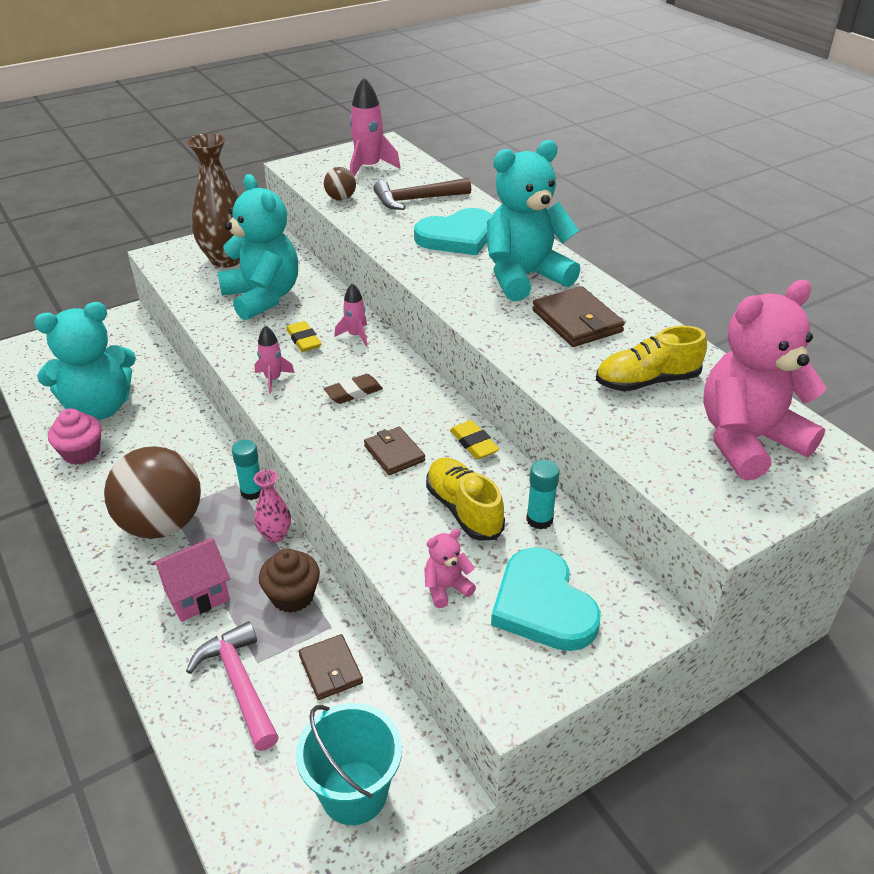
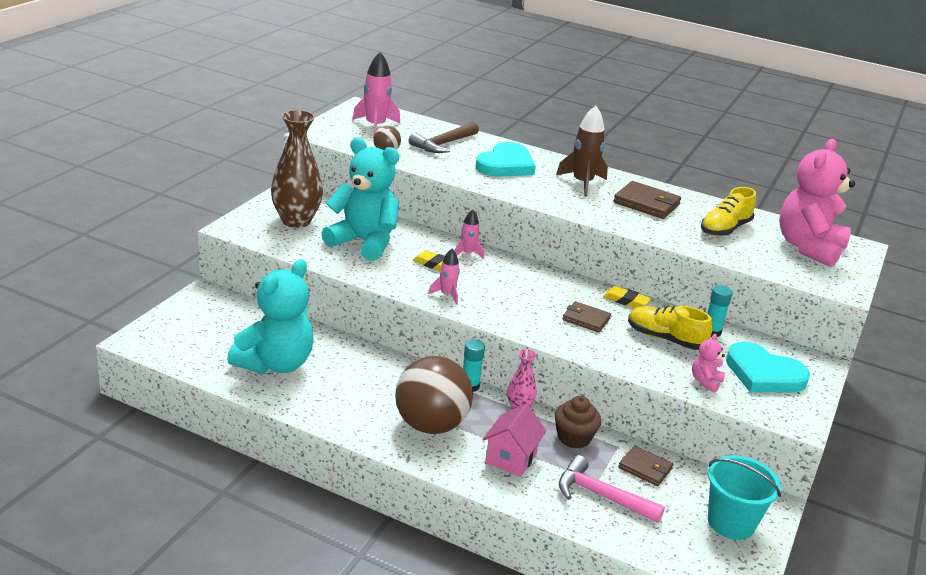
camera: 35 degrees left, 10 degrees down
(81, 452) = (303, 398): pink cupcake -> none
(353, 392) = (513, 290): brown eraser -> none
(524, 277) = (582, 183): turquoise teddy bear -> brown rocket

